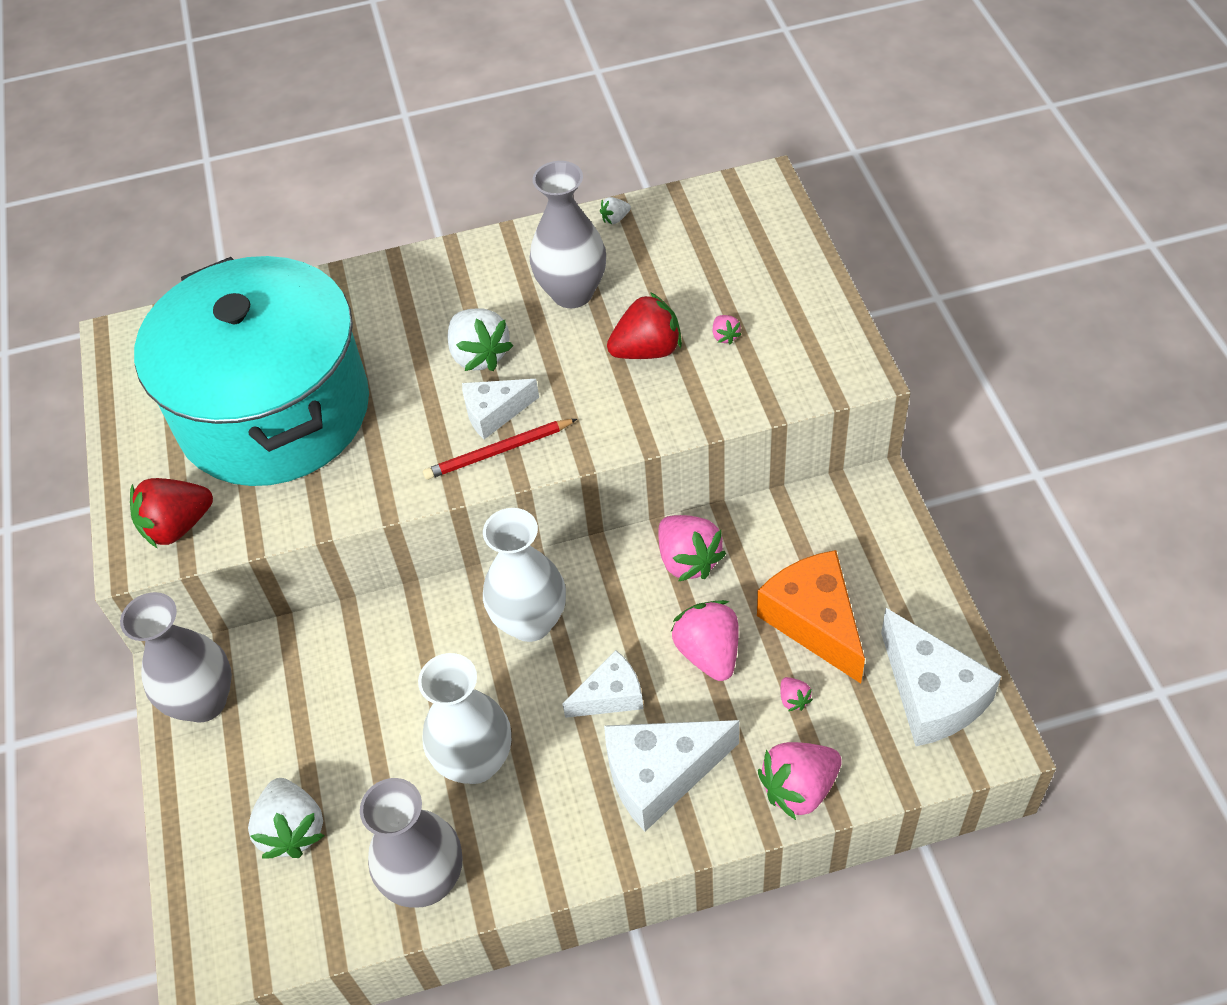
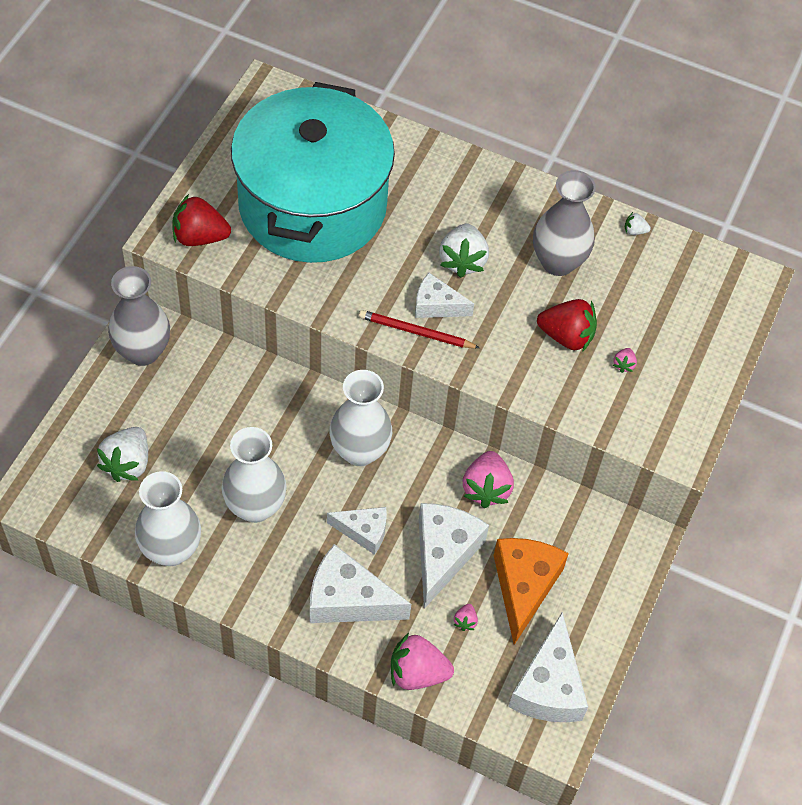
camera: 30 degrees right, 5 degrees up
(426, 880) = (171, 550): grey vase -> white vase
(708, 653) = (443, 553): pink strawberry -> white cheese

